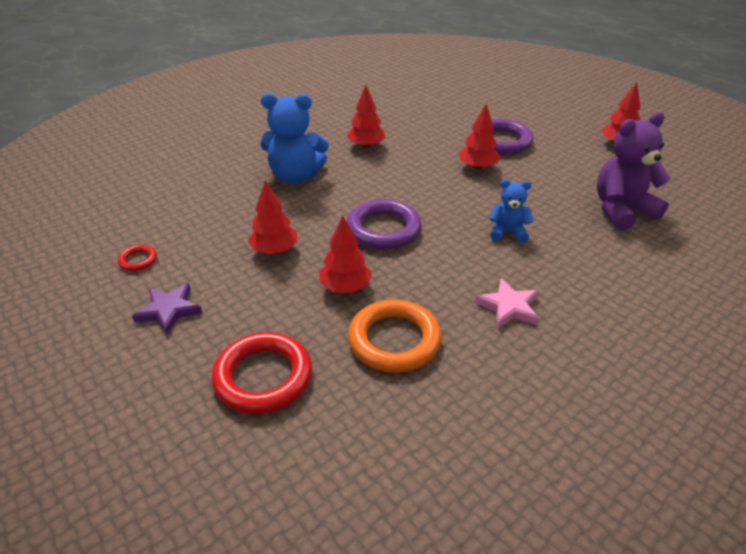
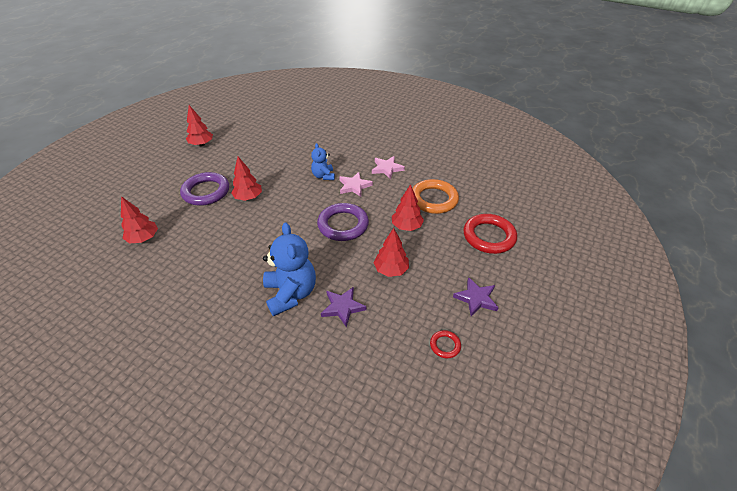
camera: 110 degrees left, 5 degrees up
(250, 204) = (342, 307): none -> purple star
(366, 146) = (226, 263): red tree -> red tree (144, 238)
(469, 258) = (354, 186): none -> pink star
(621, 210) = (284, 141): purple teddy bear -> none

